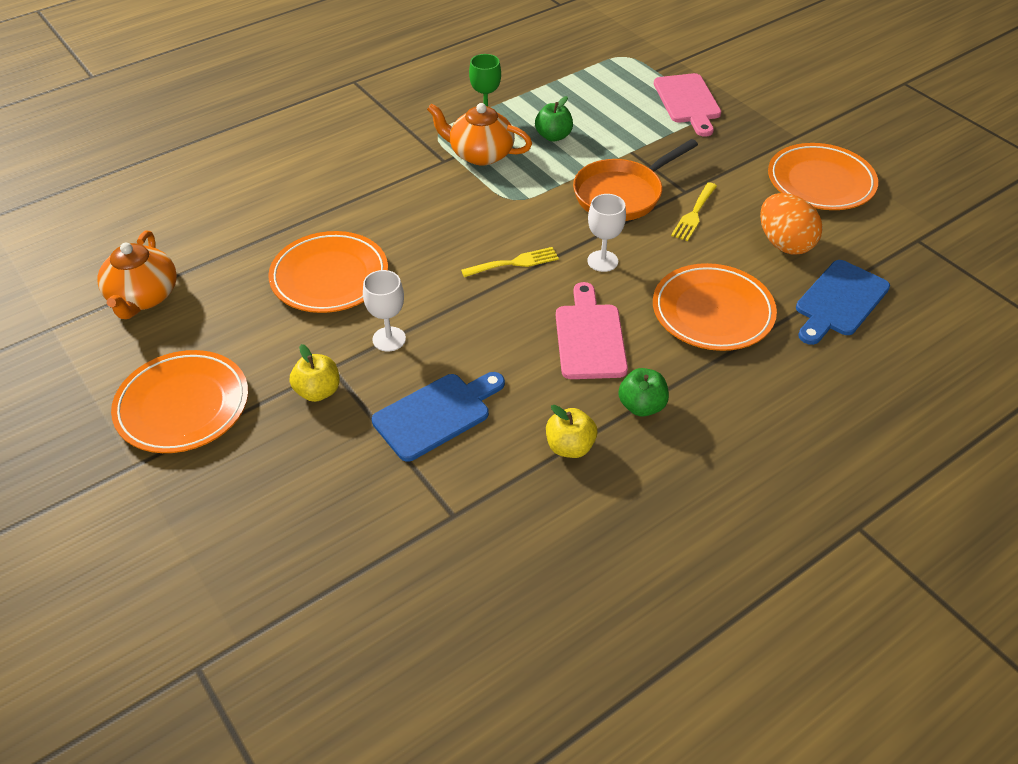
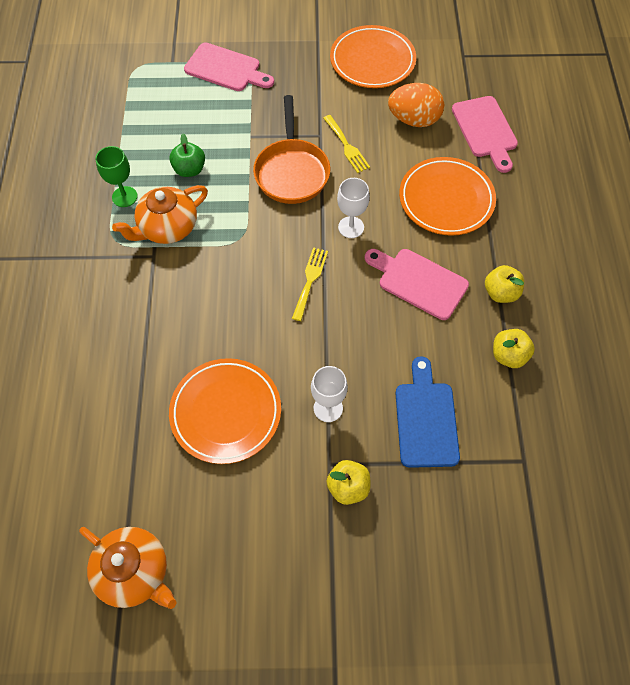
camera: 55 degrees left, 15 degrees up
(183, 406) = (293, 598): orange plate -> none
(641, 406) = (500, 293): green apple -> yellow apple
(839, 301) = (485, 130): blue cutting board -> pink cutting board

